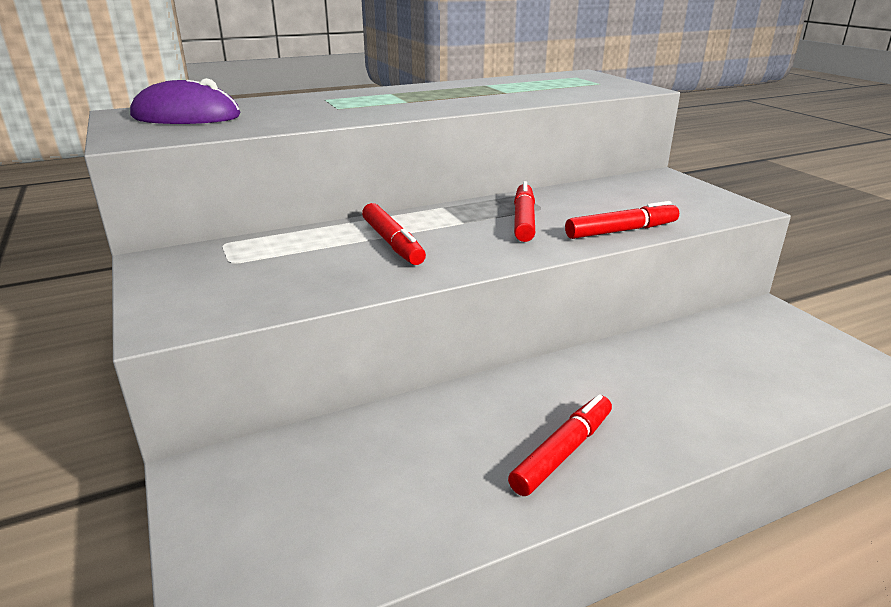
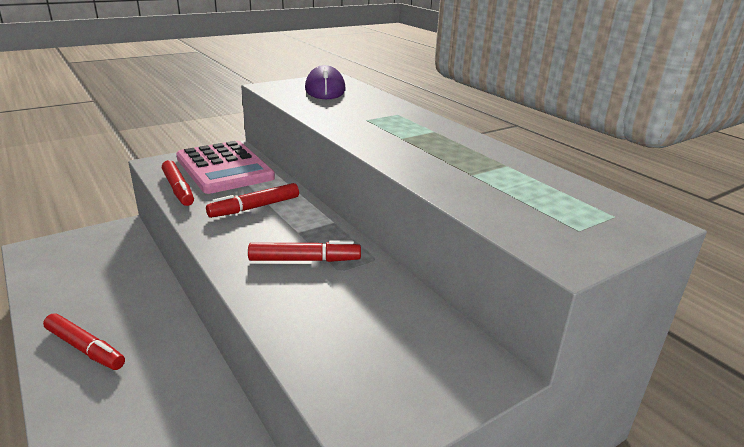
camera: 80 degrees right, 0 degrees up
(240, 265) = (224, 168): none -> pink calculator
(621, 231) = (279, 316): red marker -> red marker (178, 189)

